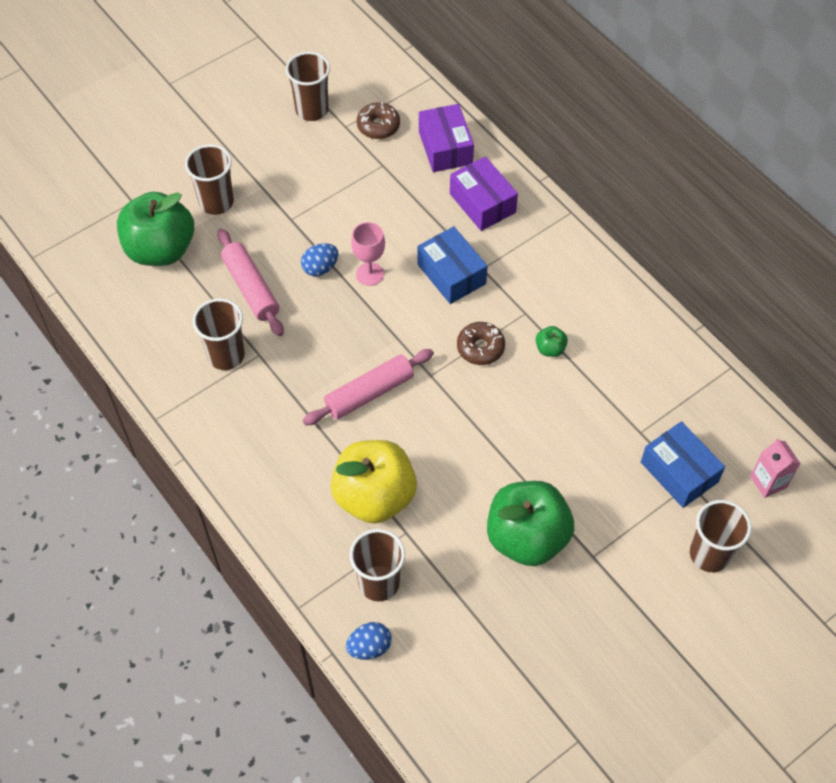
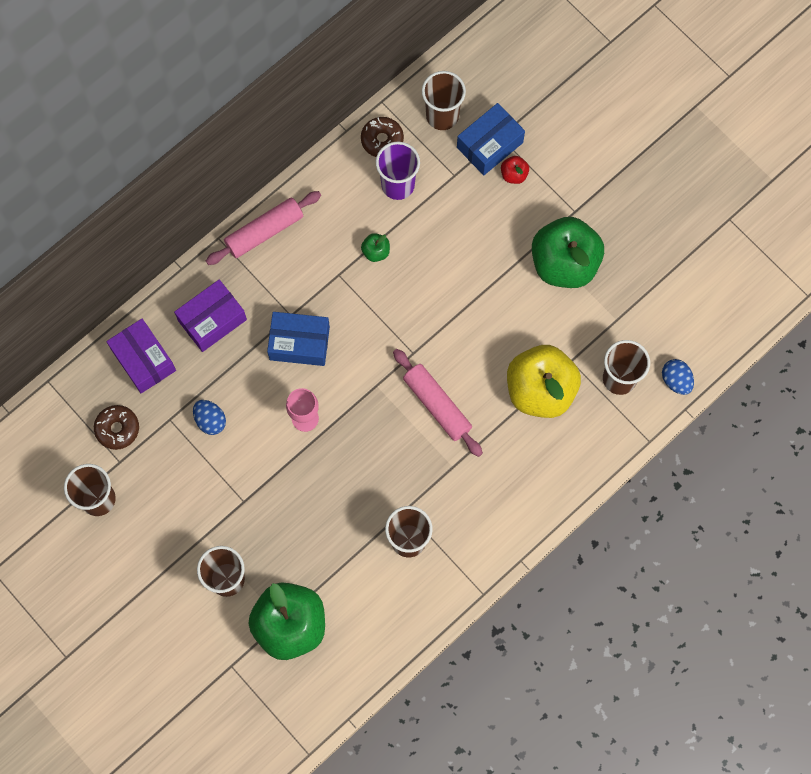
camera: 95 degrees left, 15 degrees up
(251, 288) = (330, 528): pink rolling pin -> pink rolling pin (264, 231)
(320, 268) = (301, 465): blue egg -> blue egg (210, 420)
(445, 148) = (143, 360): purple box -> purple box turned 75 degrees clockwise
(451, 274) = (299, 343): blue box -> blue box turned 45 degrees clockwise
(480, 348) = (380, 312): brown donut -> brown donut (382, 140)
(629, 375) = (398, 185): none -> purple cup
(641, 494) = (514, 174): none -> red apple
(709, 554) = (562, 123): brown cup -> brown cup (442, 116)
(768, 482) = (491, 76): pink carton -> none

